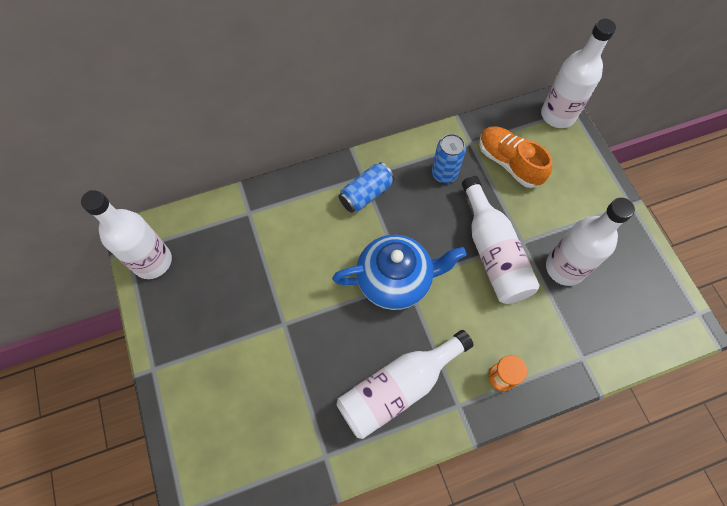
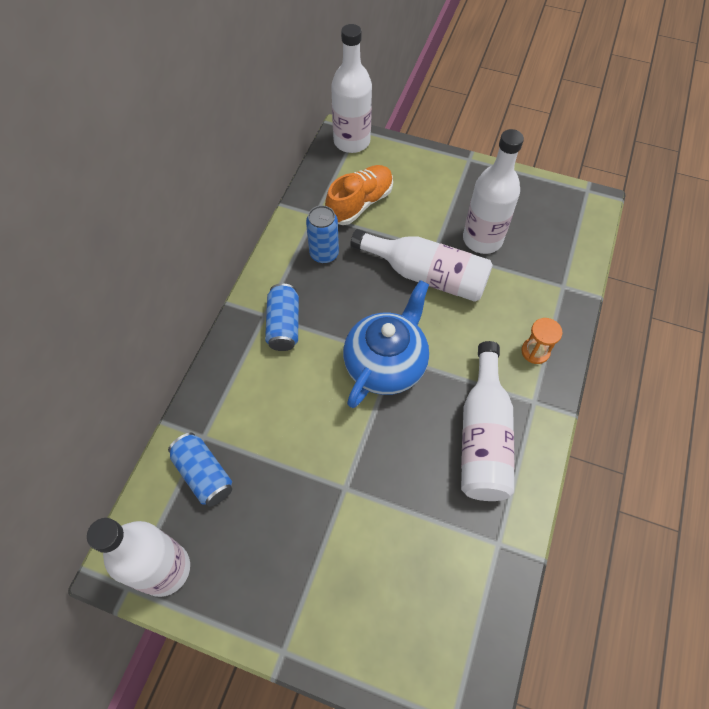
camera: 50 degrees left, 5 degrees down
(225, 233) = (204, 474): none -> blue can
(509, 163) = (360, 203): orange shoe -> orange shoe turned 135 degrees clockwise

